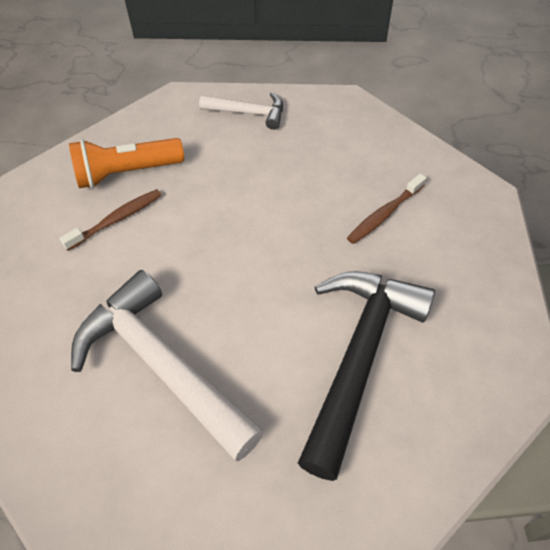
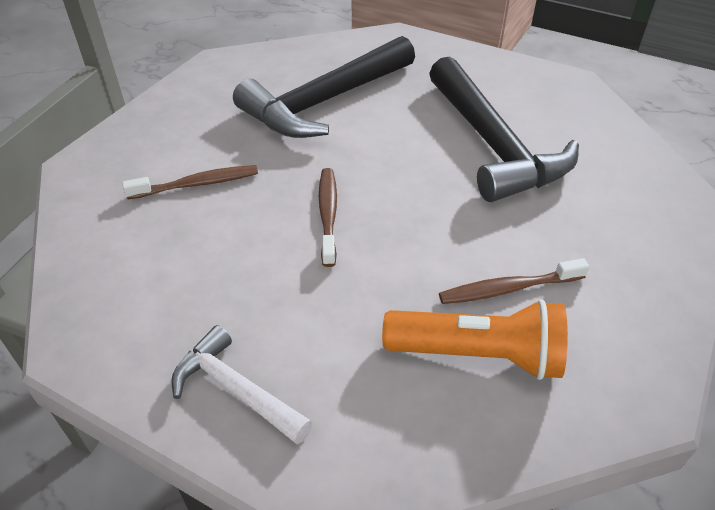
camera: 155 degrees left, 10 degrees down
(162, 365) = (493, 144): white hammer -> black hammer
(268, 228) = (328, 214): none -> brown toothbrush

